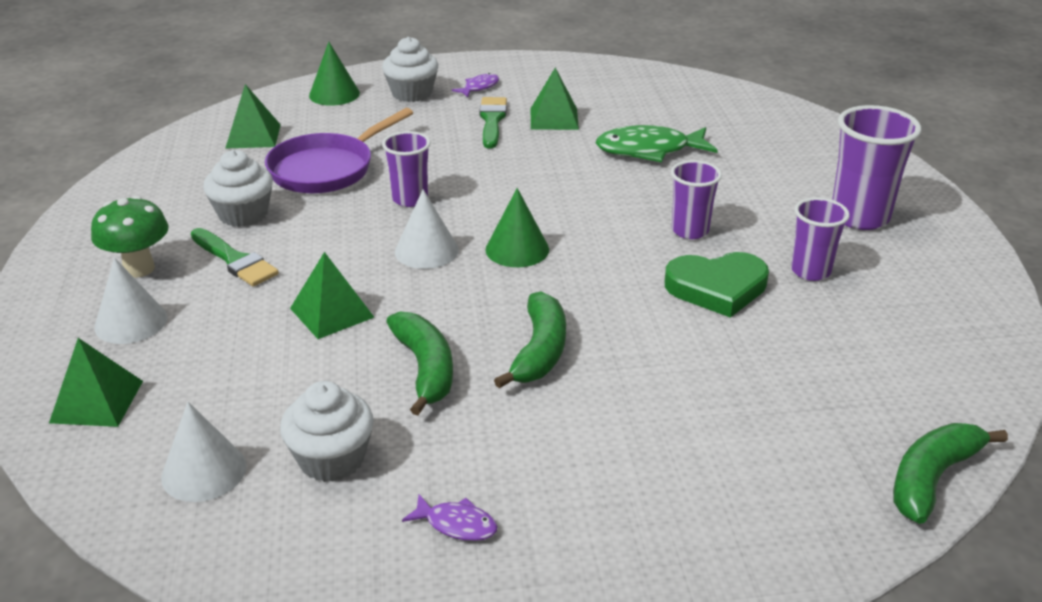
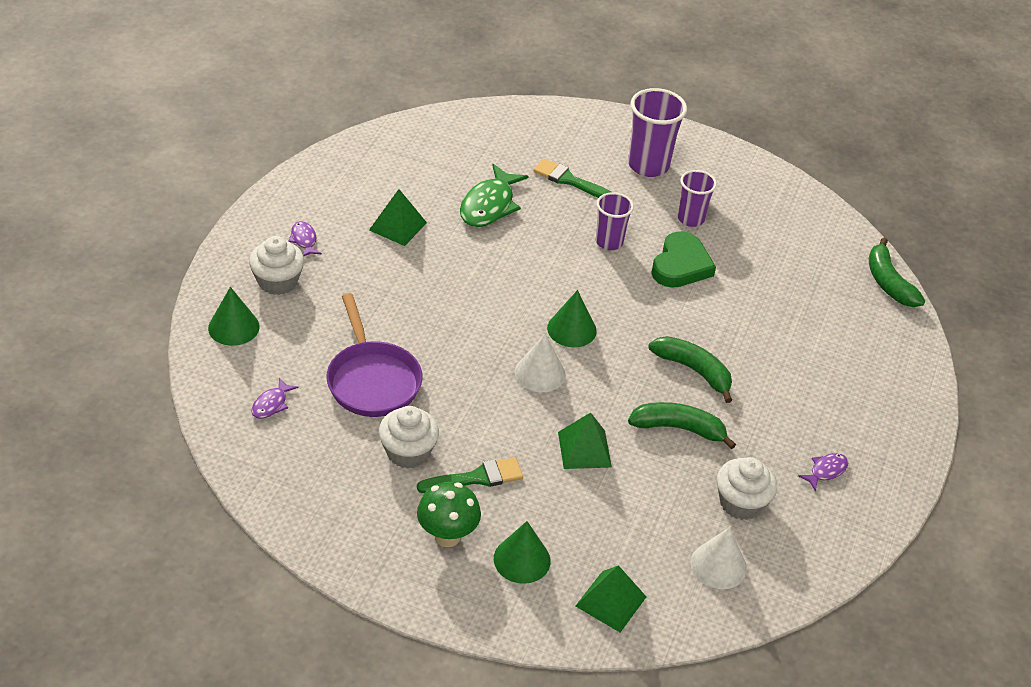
camera: 65 degrees left, 10 degrees up
(131, 322) = (522, 559): white cone -> green cone
(253, 136) = (271, 404): green pyramid -> purple fish
(410, 199) = (459, 353): purple cup -> none
(492, 120) = (371, 259): green brush -> green brush (570, 180)

